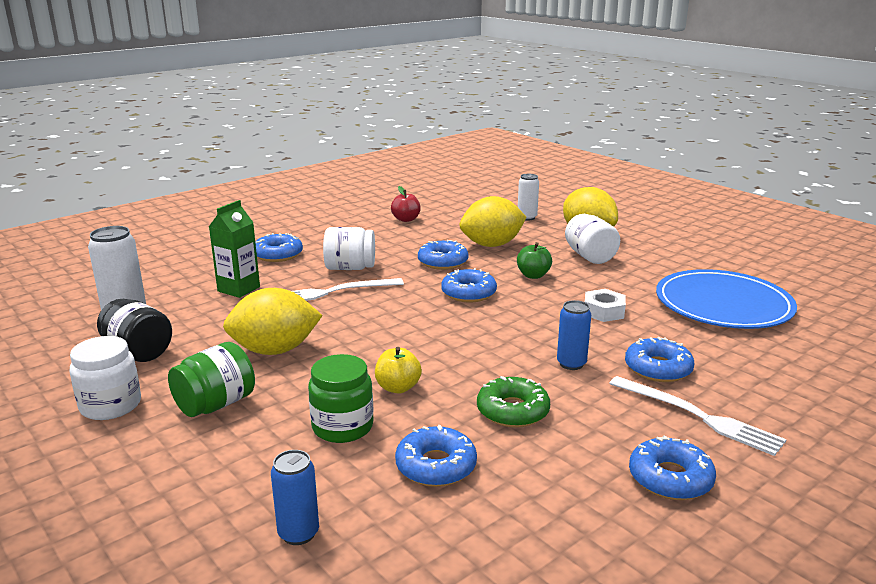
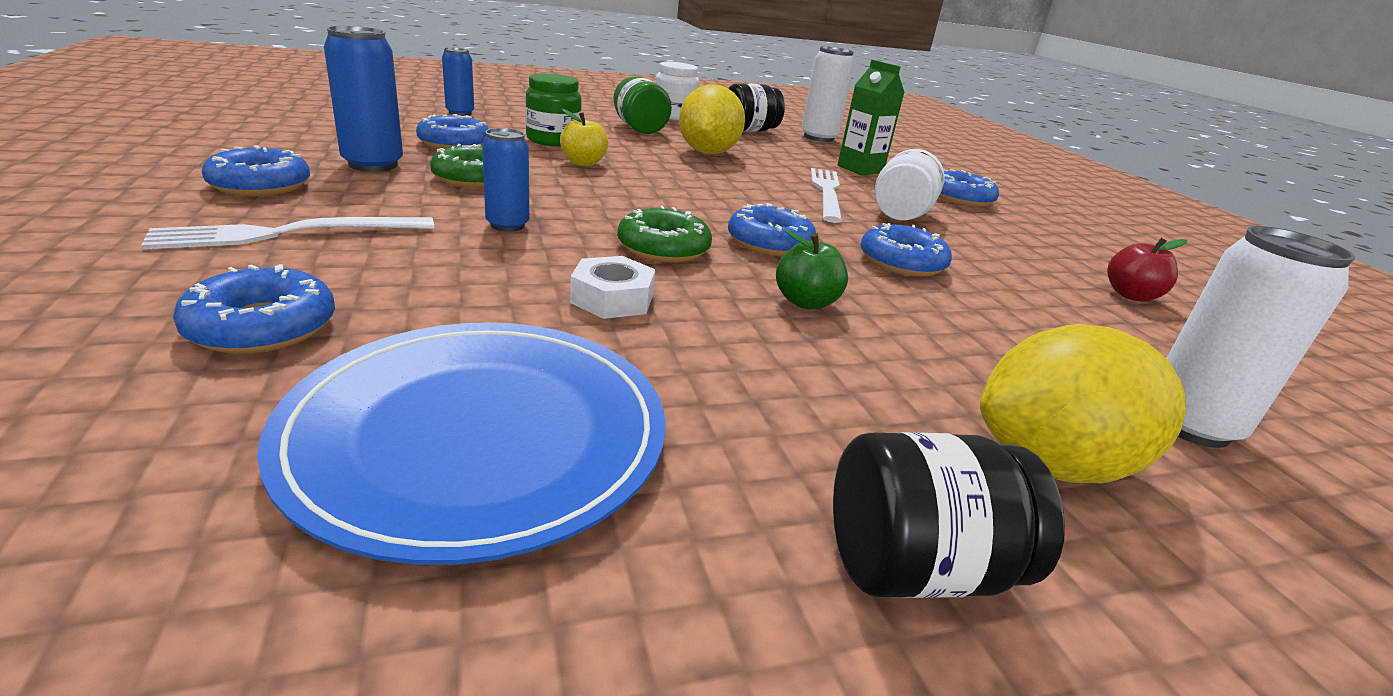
camera: 110 degrees right, 5 degrees up
(492, 245) = (978, 320): yellow lemon -> none
(525, 315) = (663, 248): none -> green donut
(527, 217) = (1190, 425): white can -> white can, size x1.58
(555, 466) = (373, 164): none -> blue can
(590, 257) = (877, 395): white jar -> none
(658, 368) = (409, 260): blue donut -> blue donut (262, 327)
(664, 247) = (916, 567): none -> black jar

